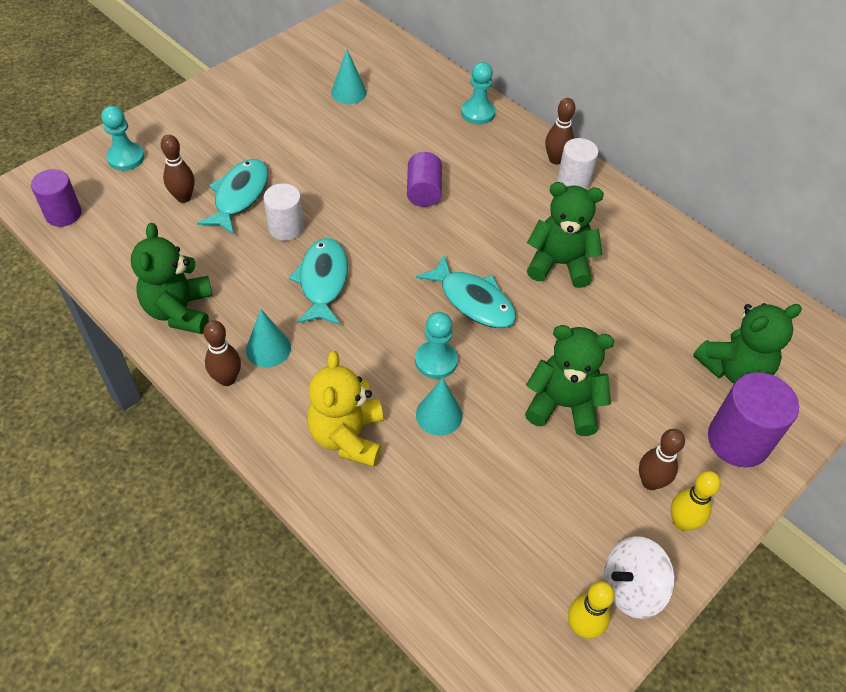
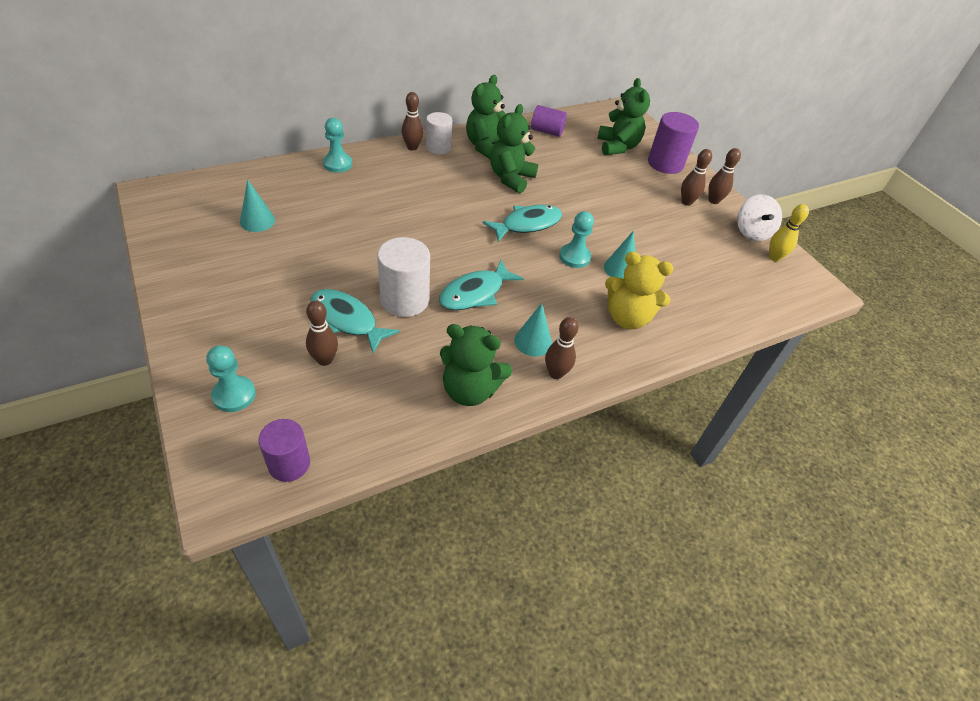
camera: 75 degrees left, 5 degrees down
(286, 228) = (404, 300): white cylinder -> white cylinder, size x1.50
(322, 281) = (475, 293): turquoise fish -> turquoise fish turned 60 degrees counterclockwise
(423, 191) = (407, 215): purple cylinder -> purple cylinder (547, 131)
(563, 405) = (626, 215): green teddy bear -> green teddy bear (486, 147)
(681, 522) = (713, 201): yellow bowling pin -> brown bowling pin

